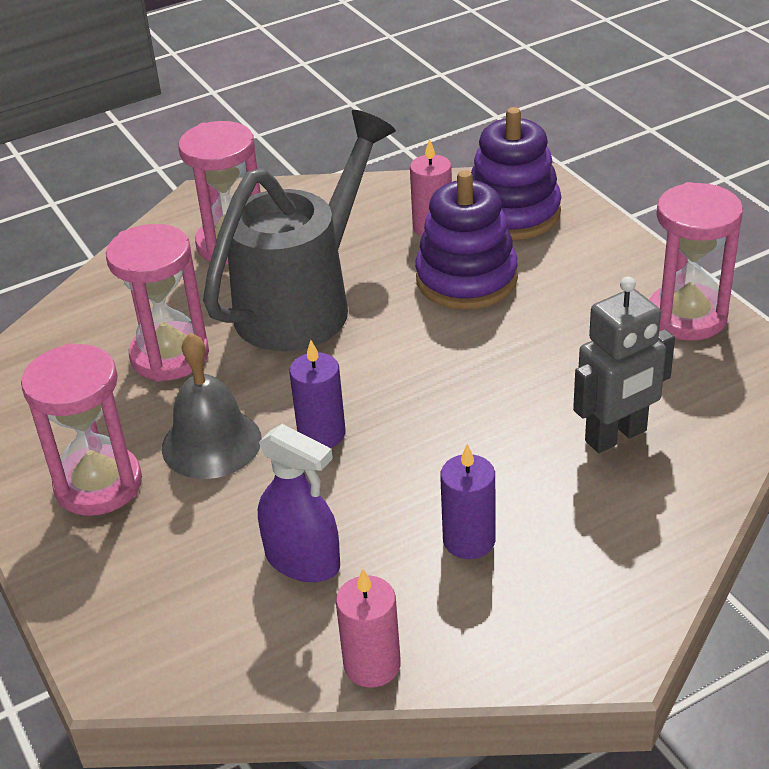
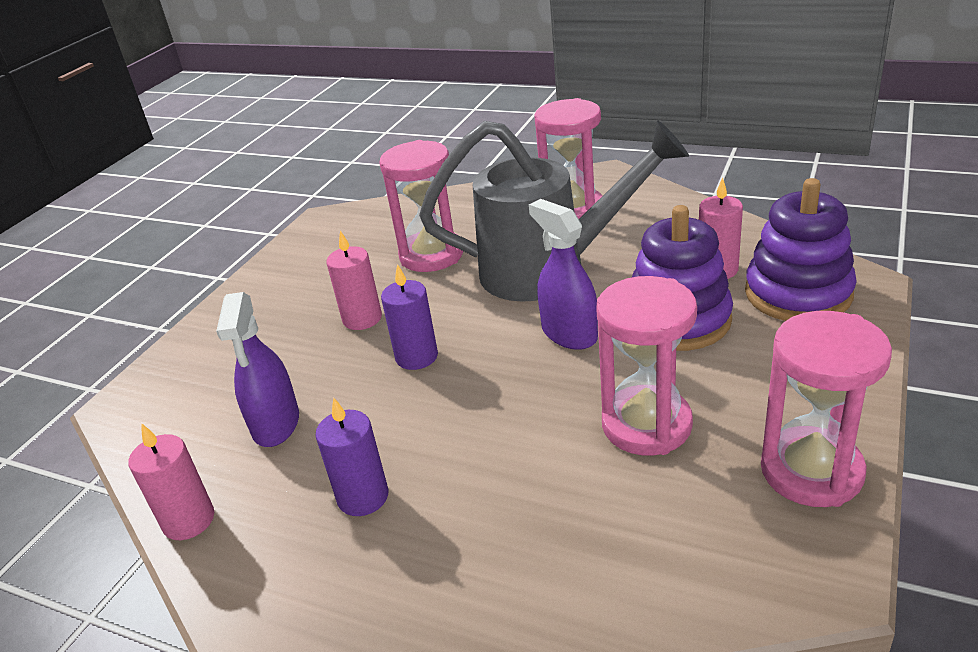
camera: 55 degrees right, 5 degrees down
(98, 485) = (284, 302): pink hourglass -> pink hourglass (646, 425)
(211, 443) = (362, 319): grey bell -> pink candle
(408, 338) = (569, 333): none -> purple spray bottle
(616, 436) = (578, 516): grey robot -> none

